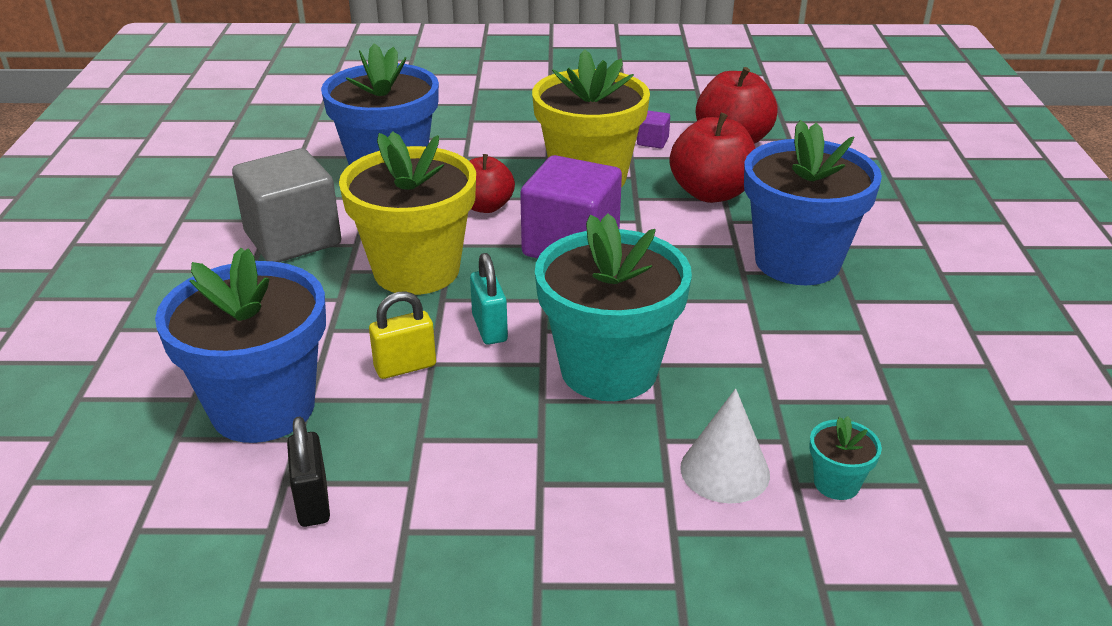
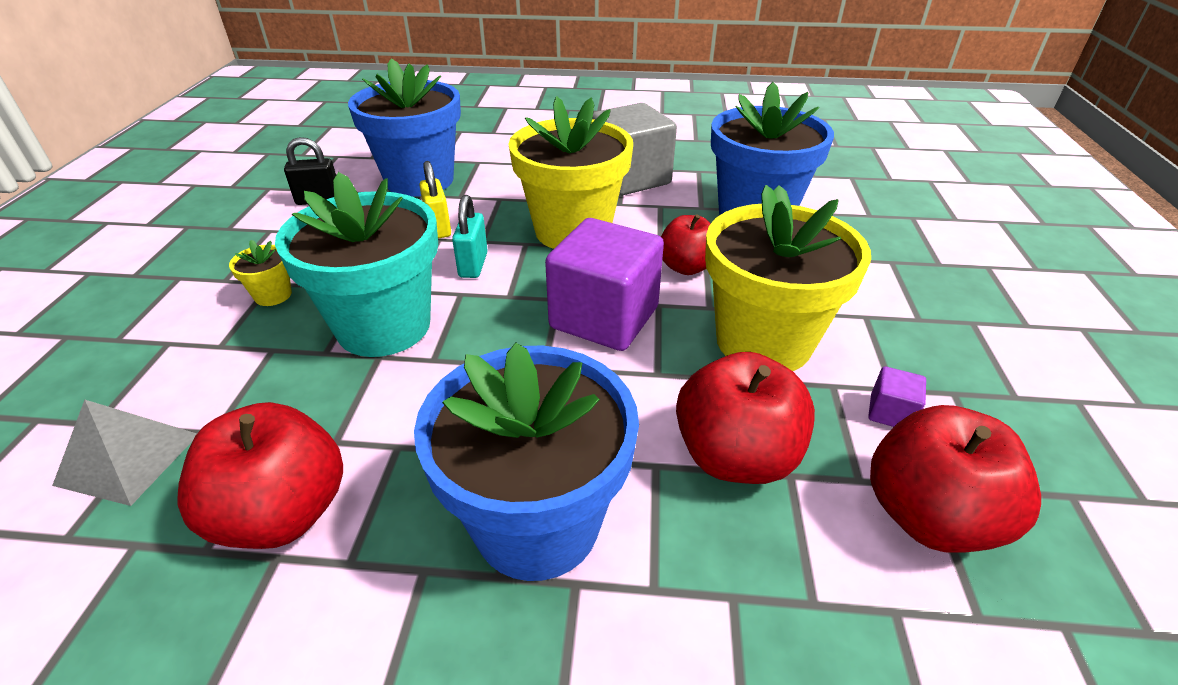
camera: 95 degrees right, 5 degrees up
(489, 328) = (473, 265): turquoise padlock -> turquoise padlock turned 75 degrees counterclockwise
(567, 471) = (273, 295): none -> yellow flower pot
(725, 470) = (206, 382): white cone -> none
(836, 483) = (128, 459): turquoise flower pot -> grey pyramid
(843, 371) = (283, 513): none -> red apple

